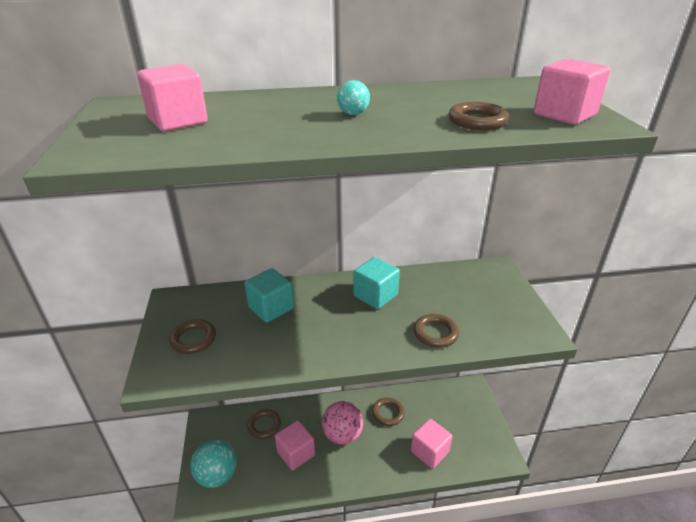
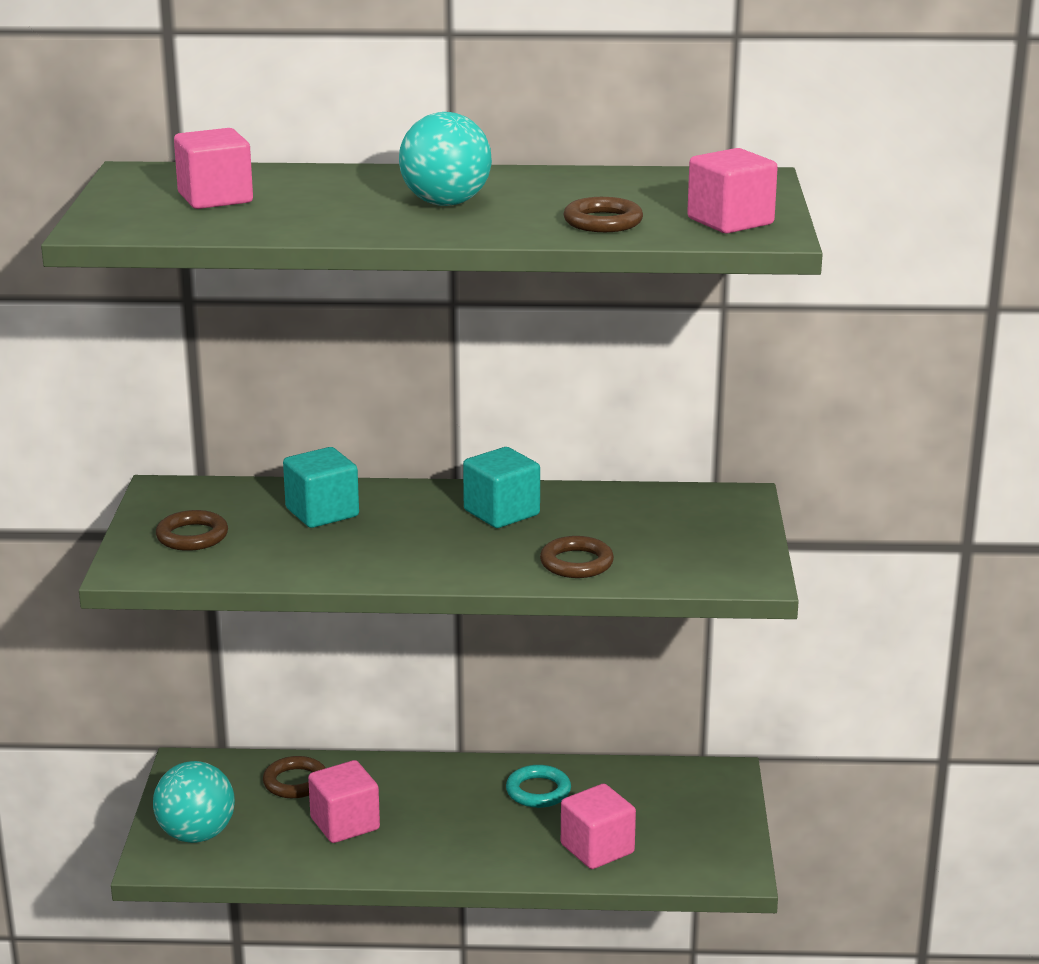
camera: 10 degrees right, 10 degrees down
(342, 435) = (439, 810): pink ball -> none
(353, 114) = (446, 203): turquoise ball -> turquoise ball, size x2.08
(388, 413) = (538, 791): brown ring -> turquoise ring

